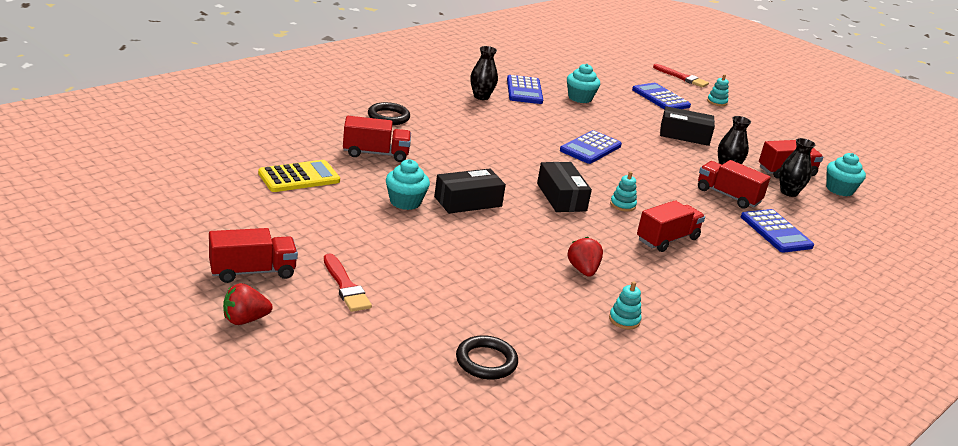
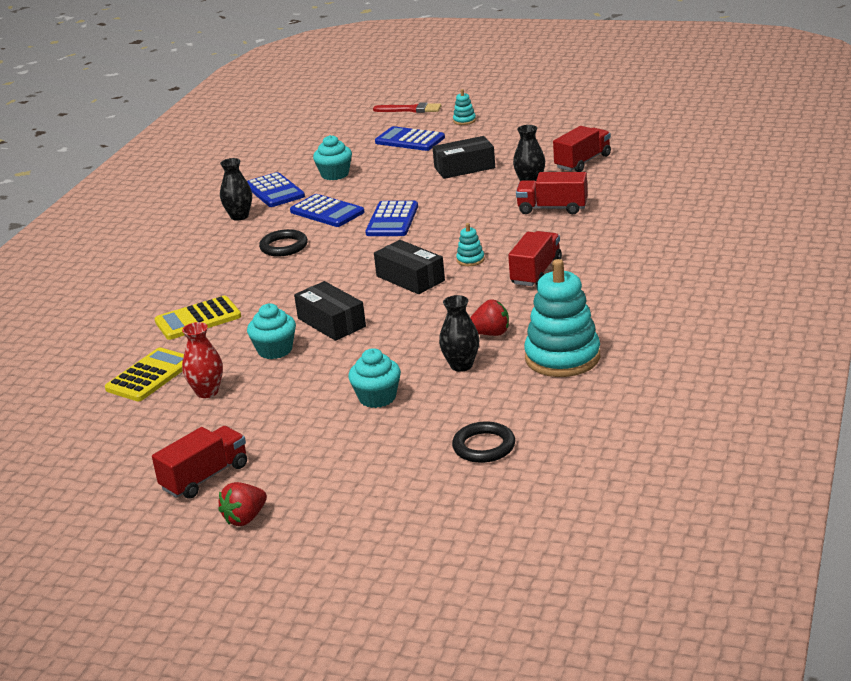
camera: 20 degrees left, 0 degrees up
(325, 208) = (207, 392): none -> red vase
(345, 286) = (302, 448): red brush -> none
(375, 153) = (198, 319): red truck -> yellow calculator
(388, 117) = (171, 278): black ring -> black ring (284, 246)
(468, 202) = (331, 322): black box -> black box turned 75 degrees counterclockwise
(583, 270) = (490, 333): red strawberry -> red strawberry turned 120 degrees clockwise
(624, 320) = (562, 358): turquoise stacking toy -> turquoise stacking toy, size x2.36
(775, 232) = (619, 222): blue calculator -> blue calculator (327, 212)
(789, 192) = (600, 180): black vase -> black vase (461, 365)
(839, 189) = (640, 158): turquoise cupcake -> turquoise cupcake (377, 398)

